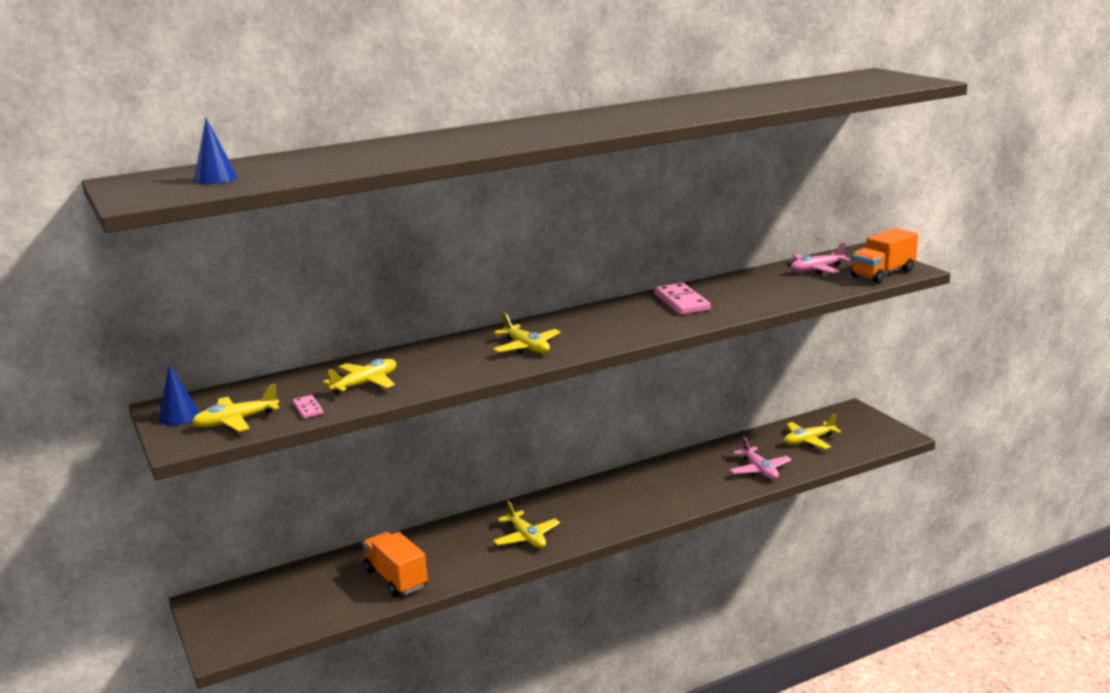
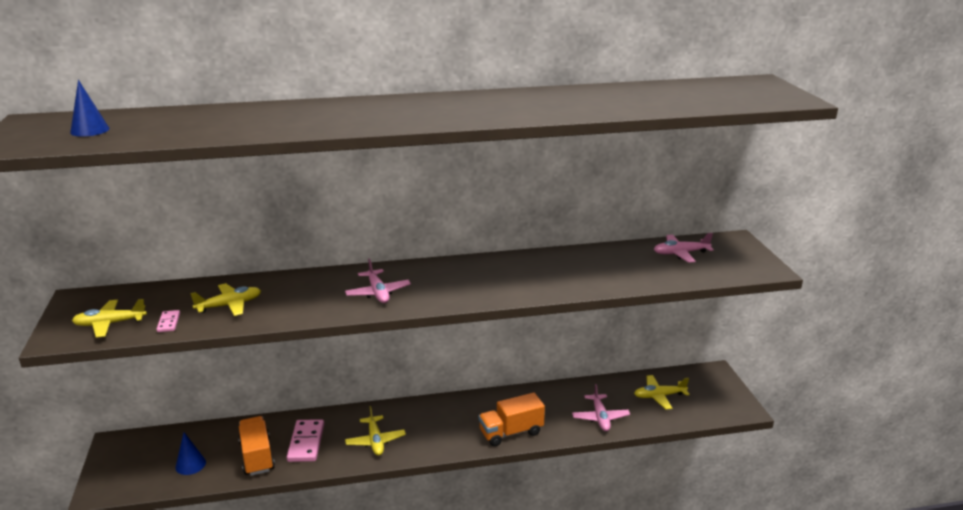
camera: 15 degrees right, 5 degrees up
(179, 416) = (77, 309): blue cone -> blue cone (190, 464)
(526, 347) = (378, 293): yellow plane -> pink plane
(681, 302) = (538, 268): pink domino -> pink domino (306, 443)
(883, 274) = (737, 269): orange truck -> orange truck (511, 432)

